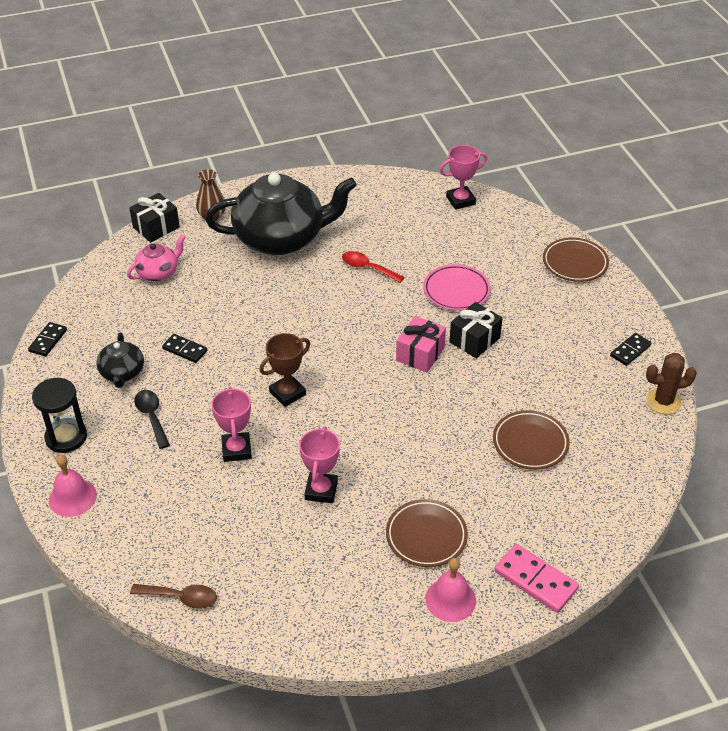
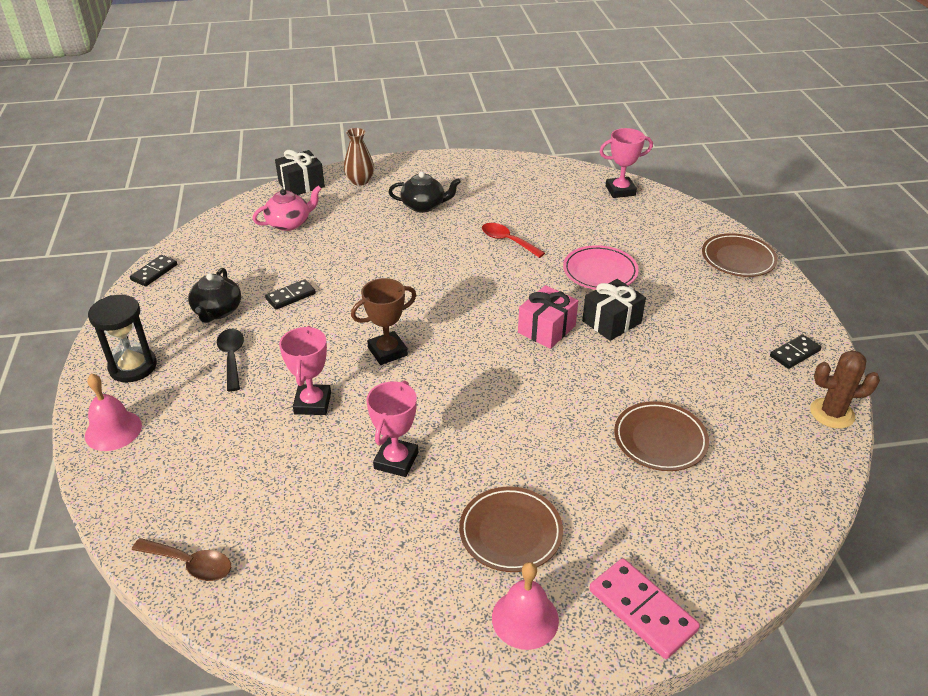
camera: 10 degrees right, 5 degrees down
(185, 350) = (291, 296): black domino -> black domino turned 75 degrees counterclockwise
(281, 238) = (424, 206): black teapot -> black teapot, size x0.46

